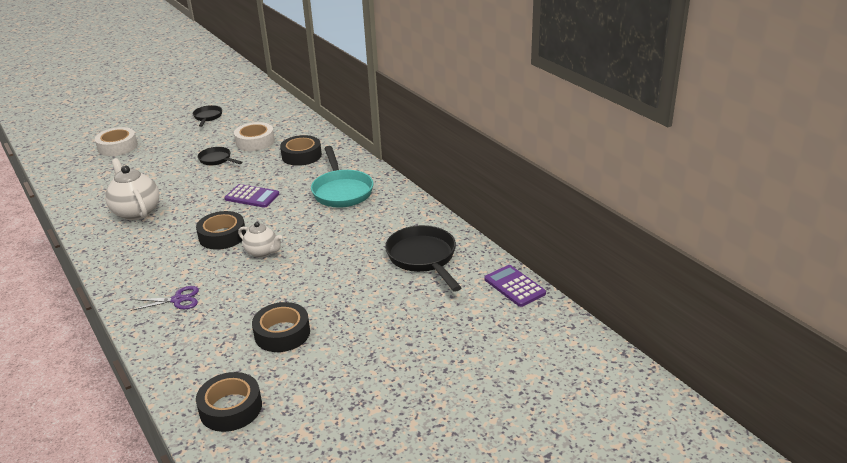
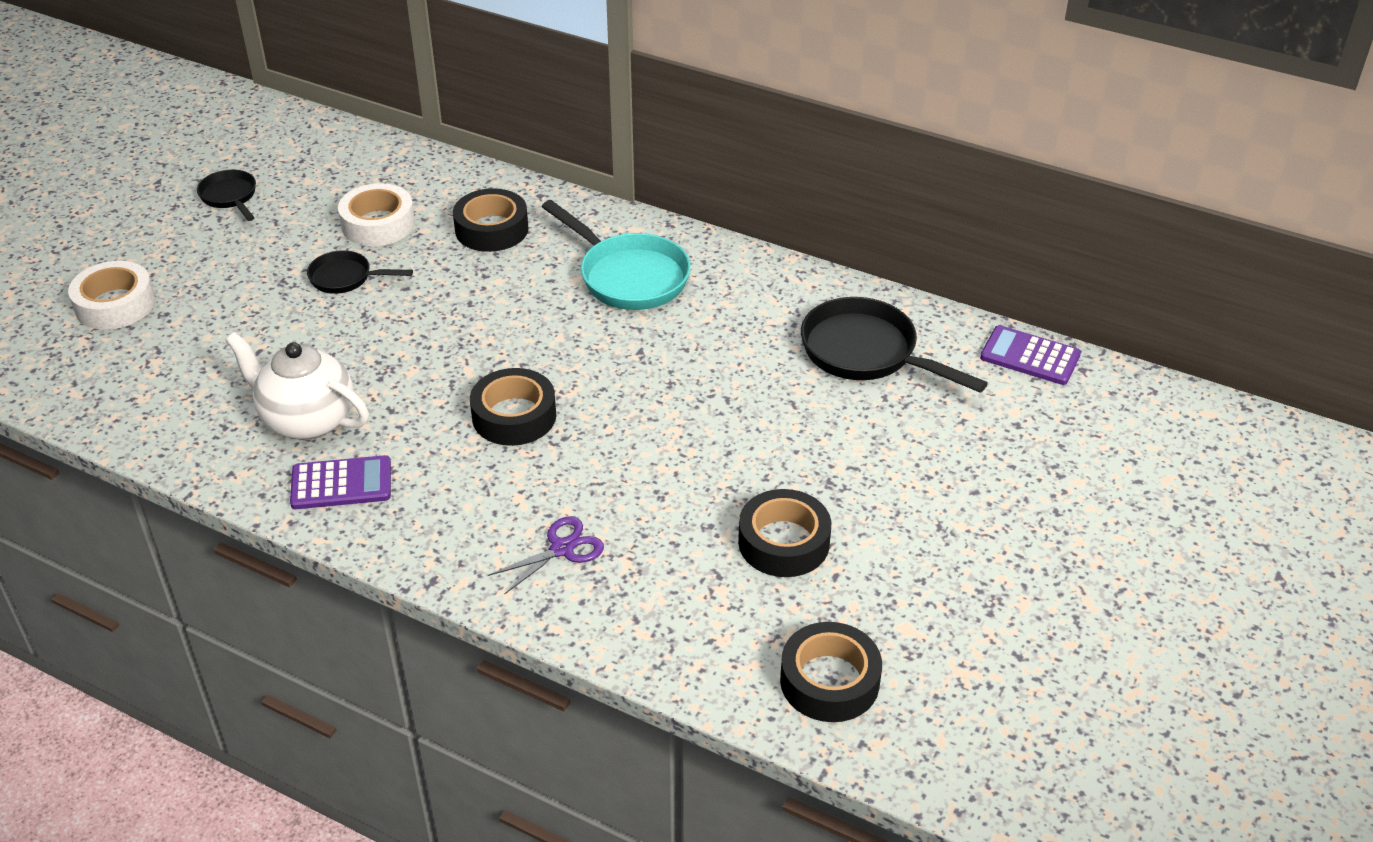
camera: 30 degrees left, 10 degrees up
(252, 196) = (487, 330): purple calculator -> purple calculator (341, 483)
(262, 252) = (612, 422): white teapot -> none

